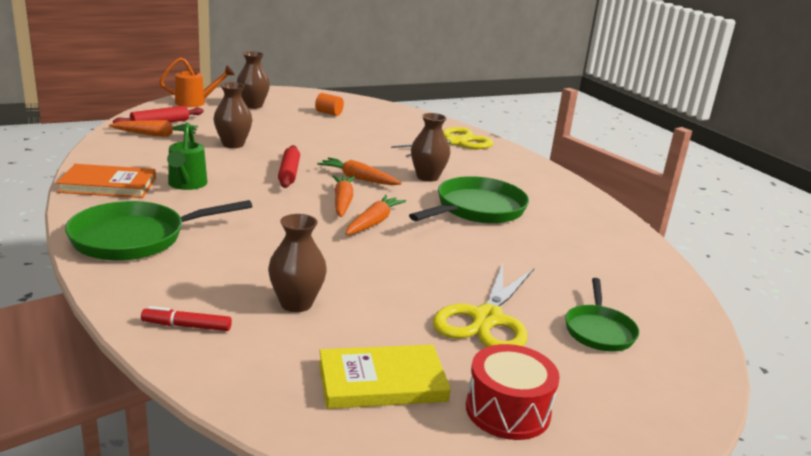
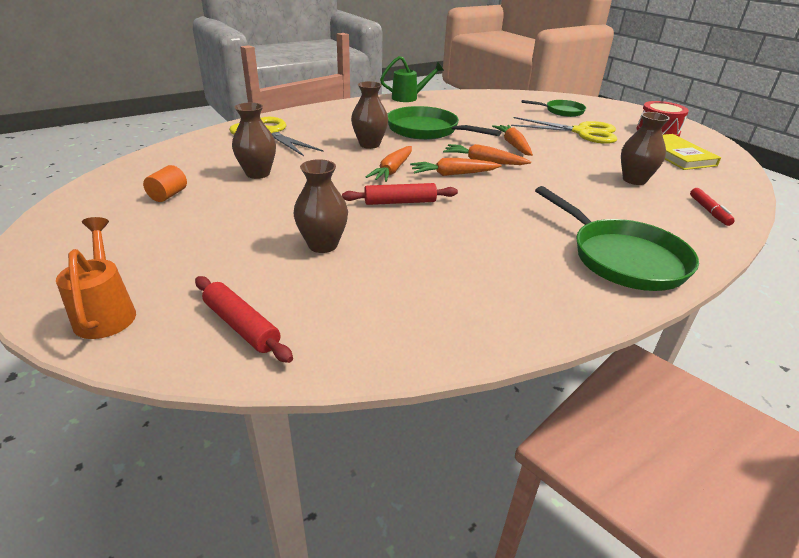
camera: 95 degrees left, 10 degrees up
(108, 185) = (521, 308): orange book -> none
(156, 135) = (306, 316): orange carrot -> orange carrot (513, 145)
(186, 185) = (477, 254): green watering can -> green watering can (409, 98)
(253, 105) = (129, 253): brown vase -> brown vase (258, 173)

